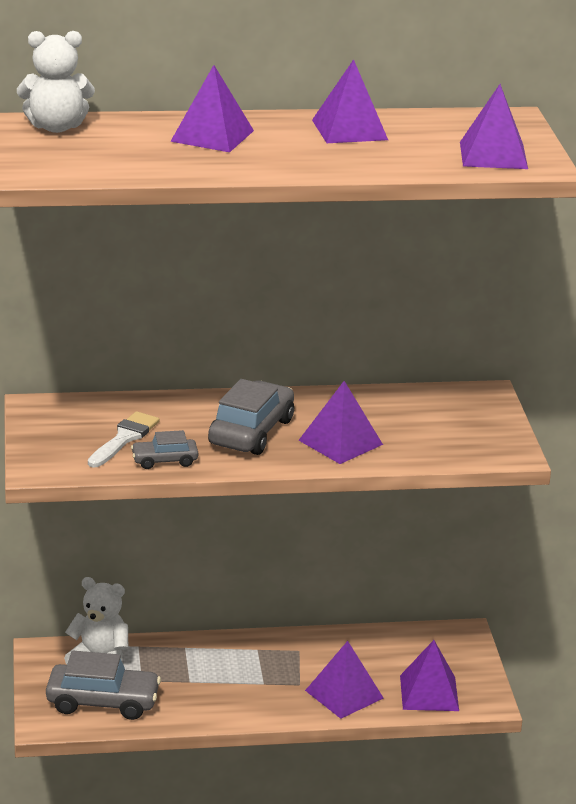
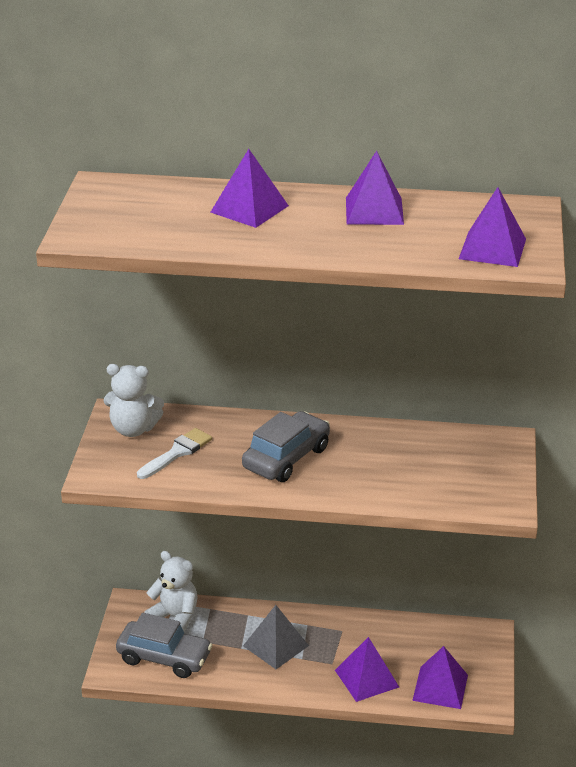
camera: 15 degrees right, 5 degrees up
(56, 127) = (120, 190): white teddy bear -> white teddy bear (133, 429)
(164, 461) = (202, 479): grey car -> none
(229, 674) = (276, 645): none -> grey pyramid
(340, 442) = (359, 477): purple pyramid -> none

